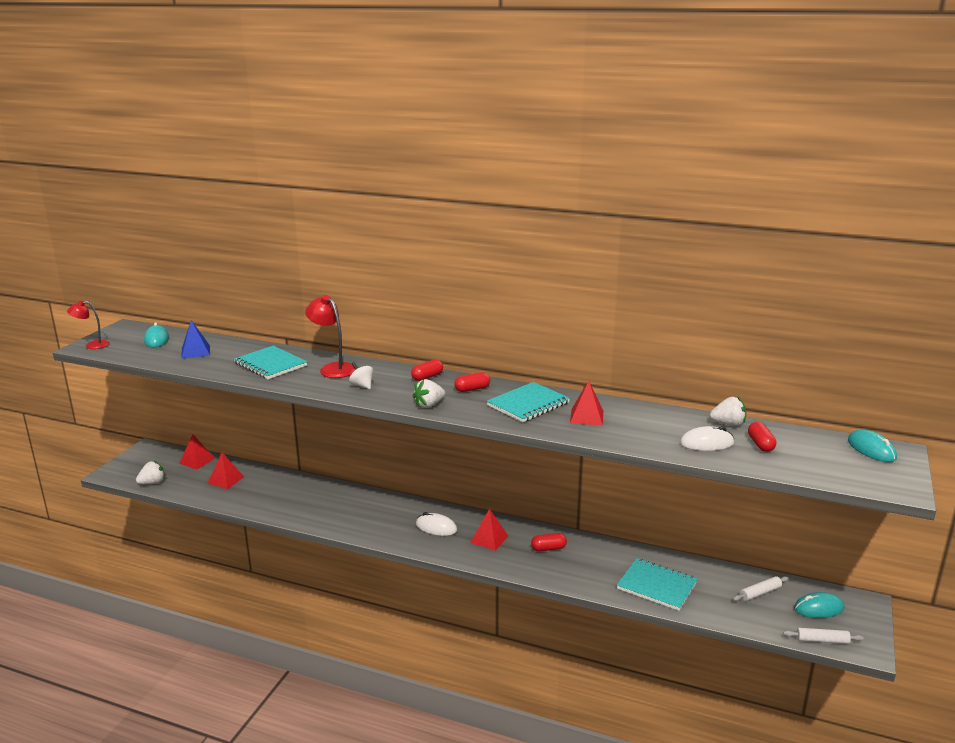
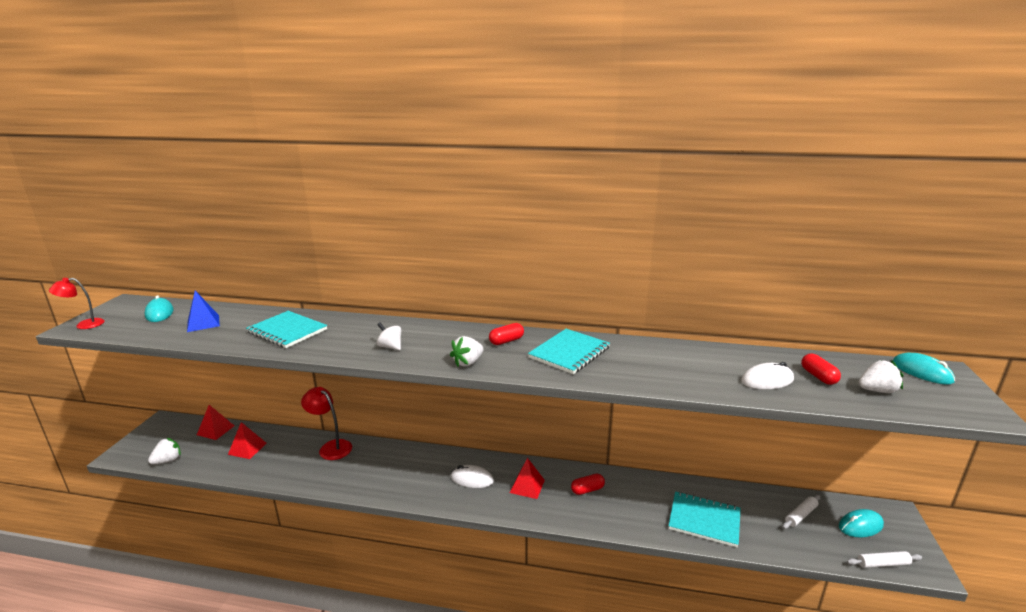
camera: 10 degrees left, 0 degrees up
(333, 368) = (355, 330): red lamp -> red lamp (331, 447)
(427, 377) = (456, 332): red capsule -> none
(586, 416) = (633, 361): red pyramid -> none
(728, 424) = (773, 357): white strawberry -> white strawberry (877, 390)

